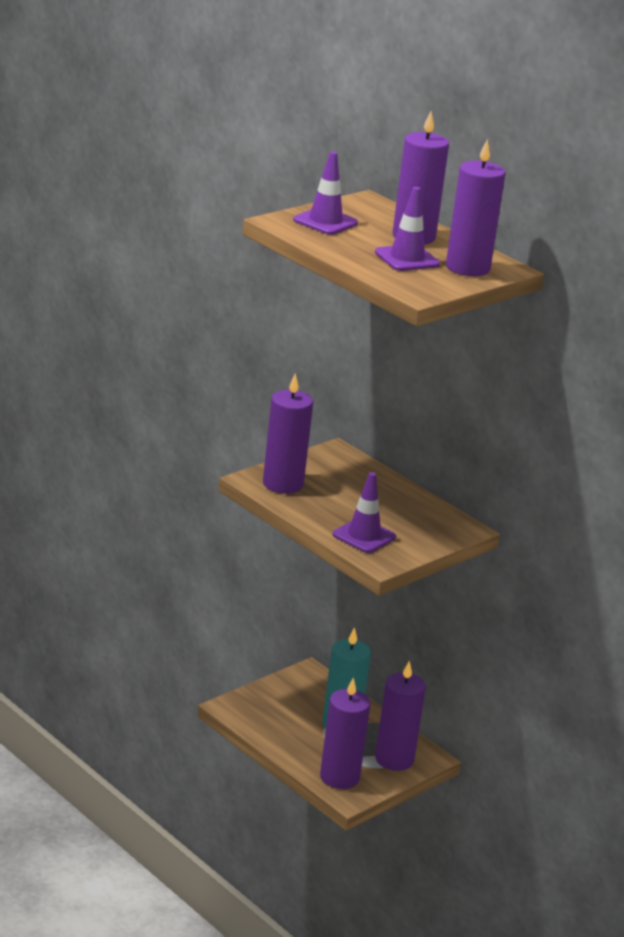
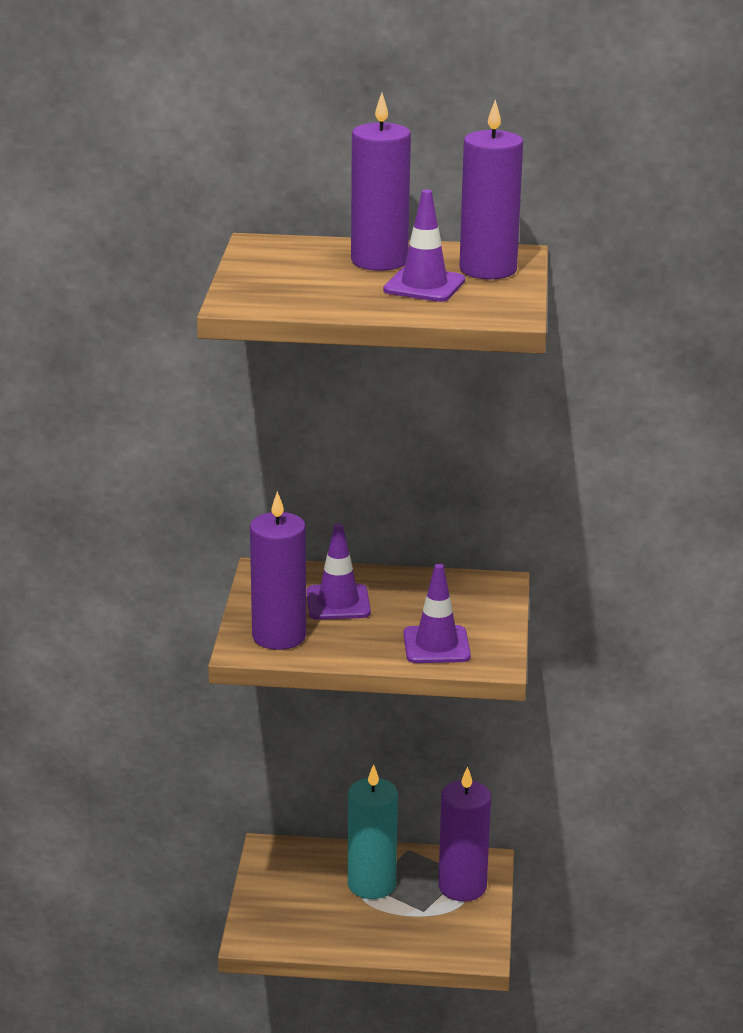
camera: 40 degrees left, 0 degrees up
(325, 222) = (276, 283): purple traffic cone -> purple traffic cone (338, 602)
(339, 777) = (446, 939): purple candle -> none

